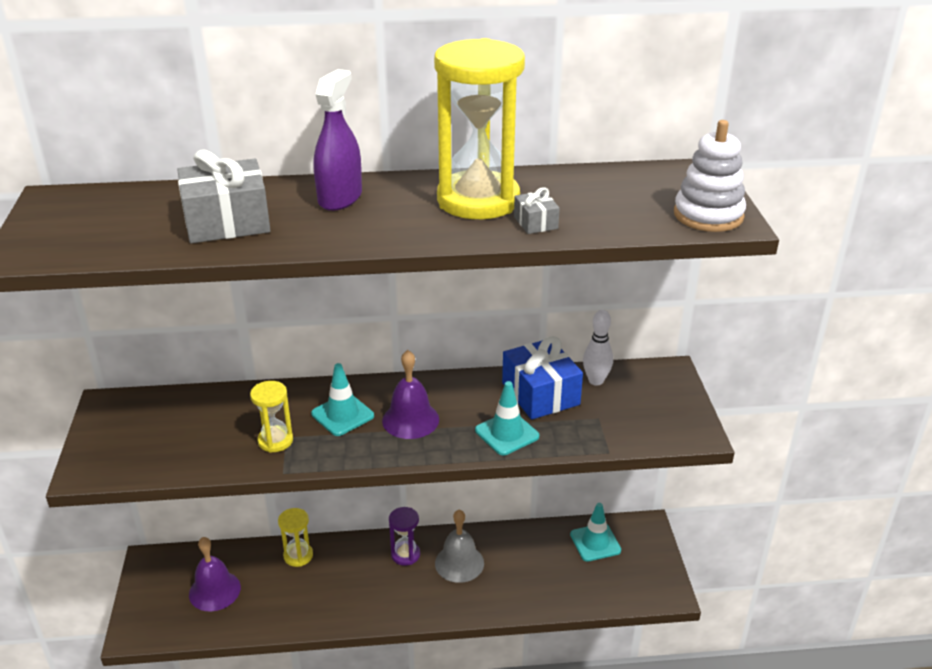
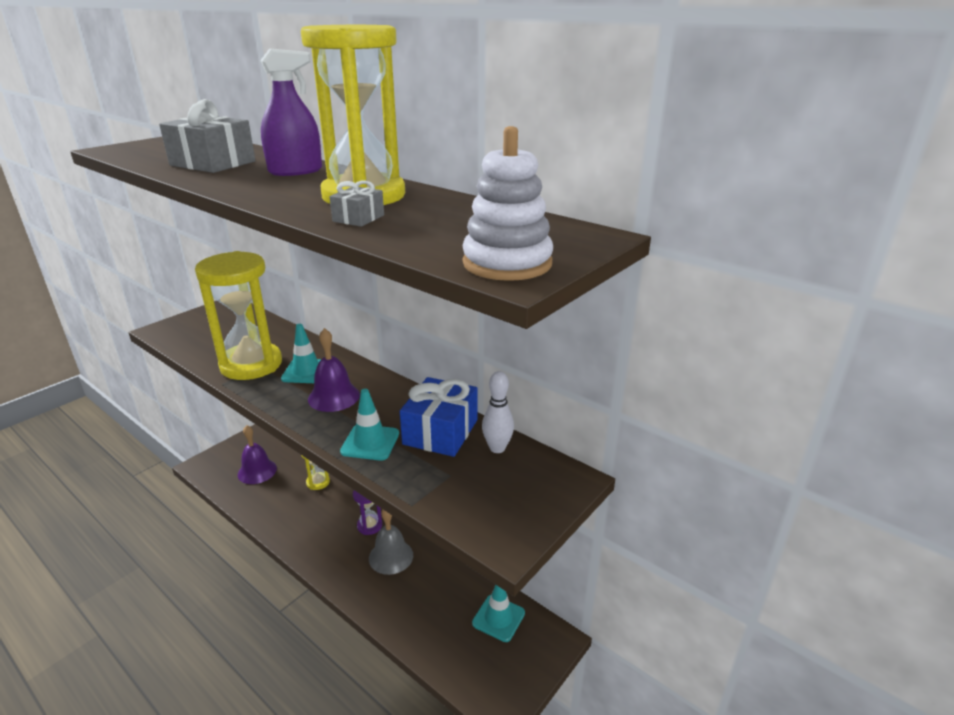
camera: 45 degrees right, 5 degrees down
(275, 441) = (251, 364): yellow hourglass -> yellow hourglass, size x2.14

